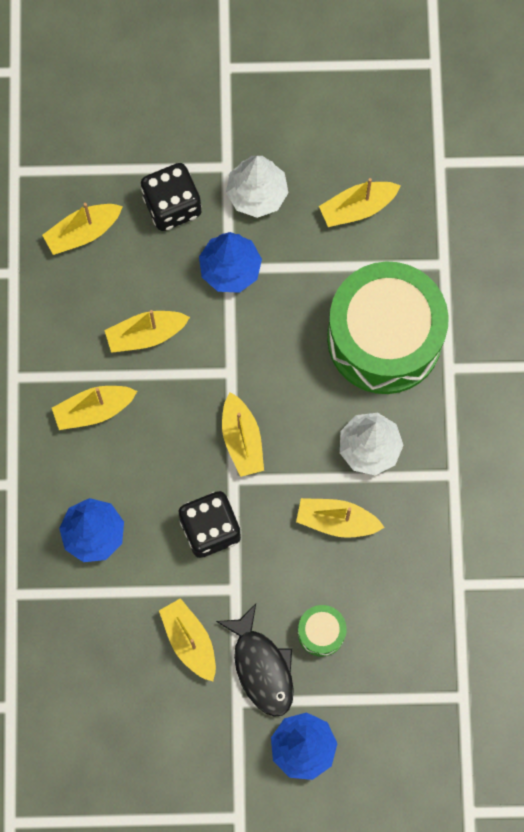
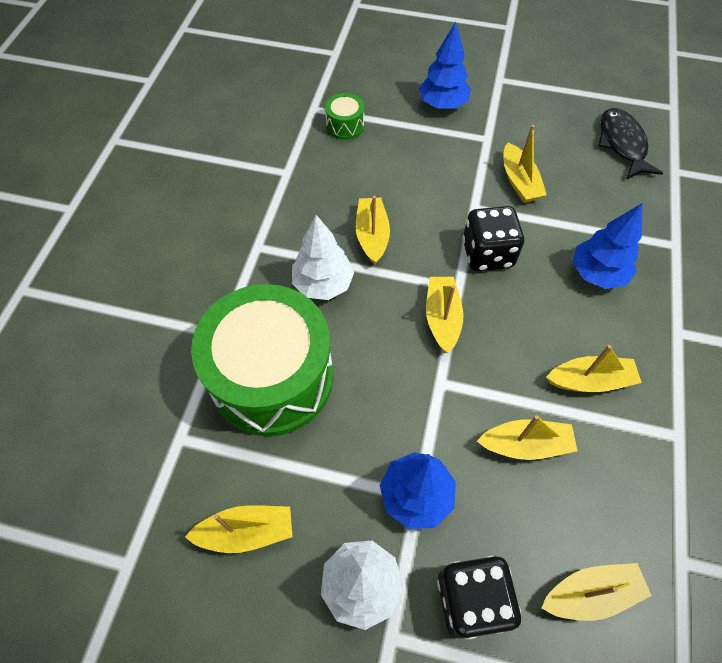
camera: 165 degrees left, 15 degrees down
(262, 667) = (463, 154): black fish -> black fish (622, 144)
(321, 632) = (409, 165): green drum -> green drum (345, 125)
(336, 521) = (372, 235): yellow boat -> yellow boat turned 120 degrees counterclockwise

